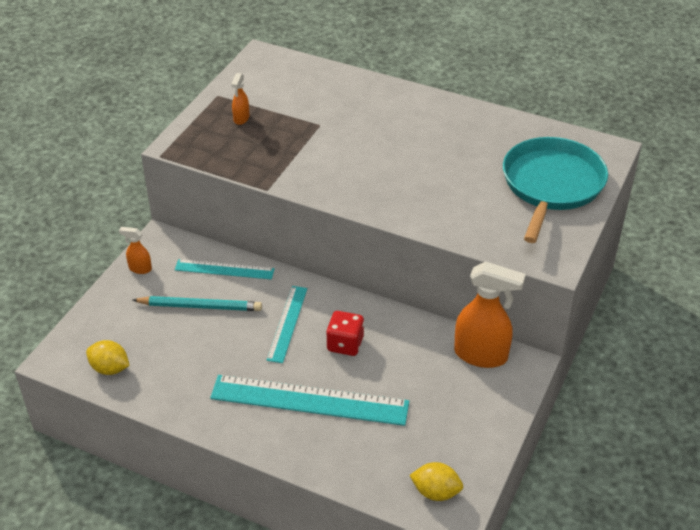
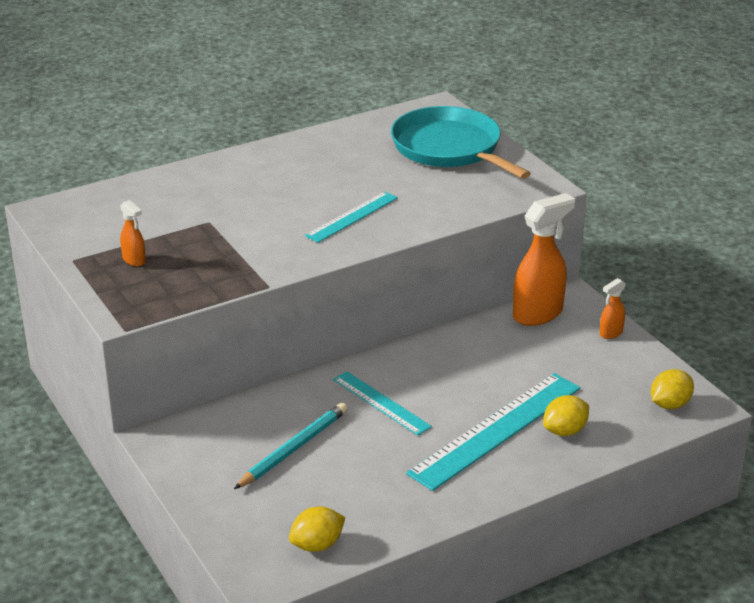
camera: 55 degrees left, 10 degrees down
(140, 269) = (186, 469): orange spray bottle -> orange spray bottle (610, 333)
(224, 269) = (257, 412): turquoise ruler -> turquoise ruler (352, 217)
(342, 441) = (565, 431): none -> yellow lemon
(345, 344) = (446, 380): red dice -> none

